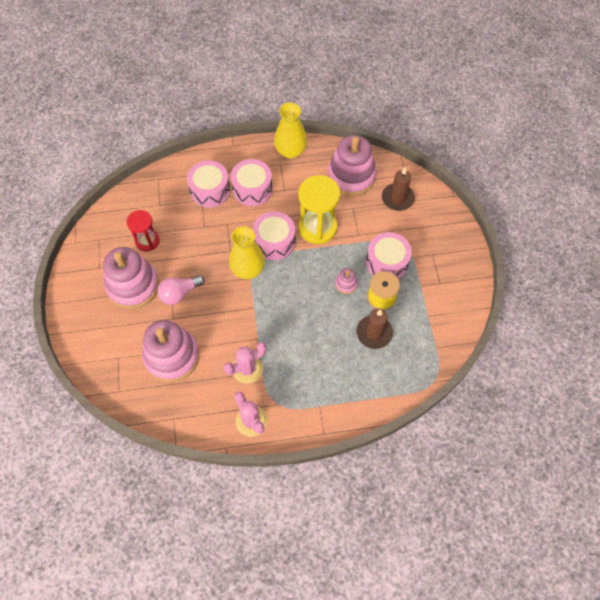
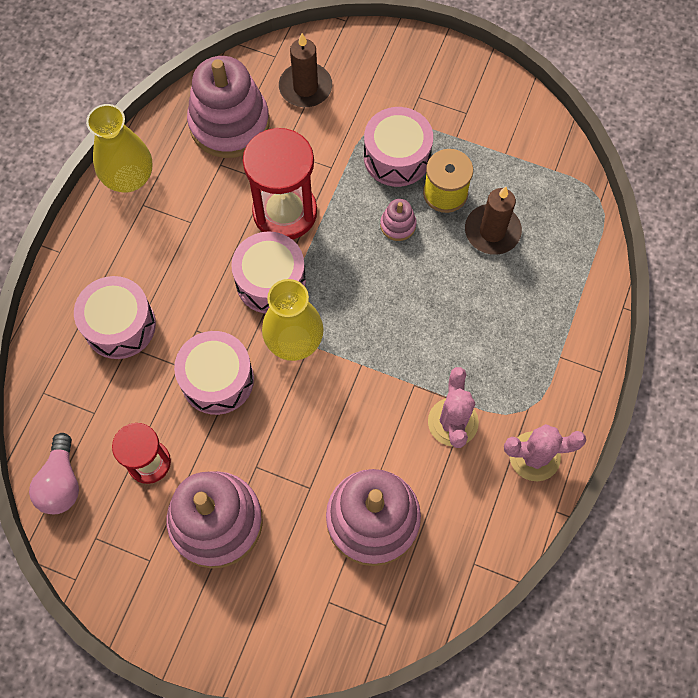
camera: 60 degrees left, 5 degrees up
(179, 293) = (273, 457): pink light bulb -> pink light bulb (61, 482)
(252, 189) = (159, 264): pink drum -> pink drum (217, 379)
(317, 227) = (285, 212): yellow hourglass -> red hourglass

